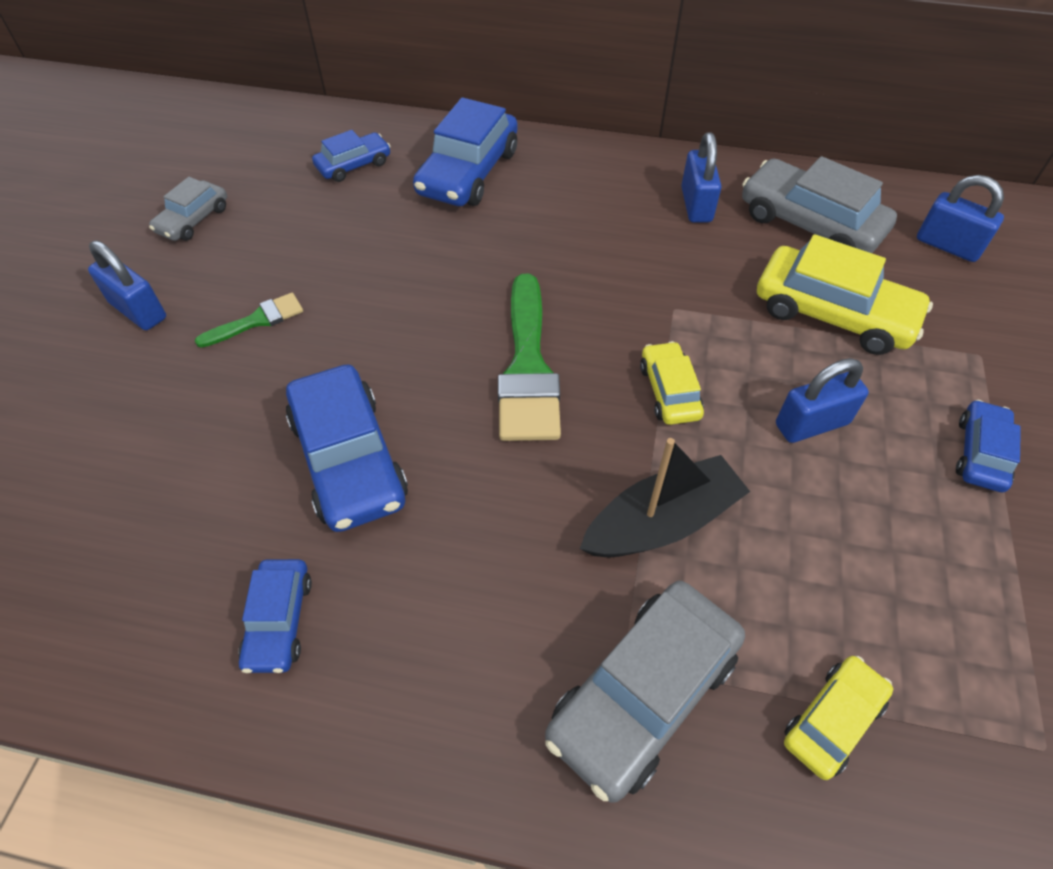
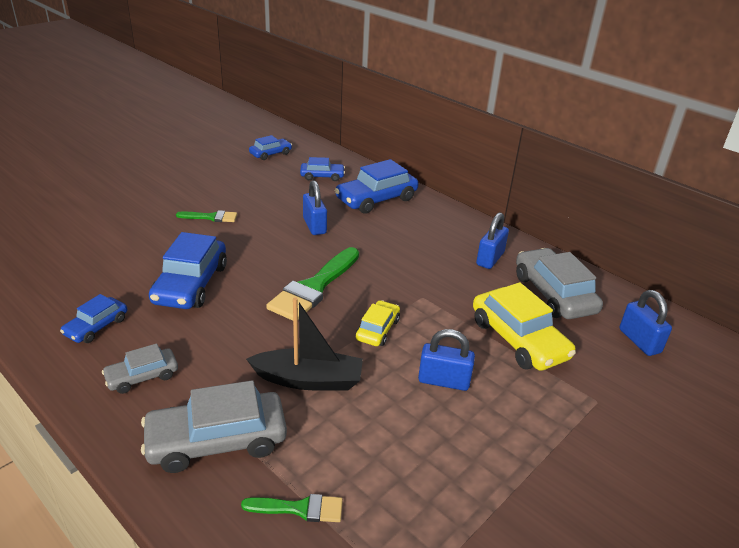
camera: 30 degrees right, 20 degrees down
(138, 310) = (167, 194): blue padlock -> blue padlock (314, 226)
(193, 219) = (226, 170): grey car -> grey car (142, 376)
(833, 720) = (300, 508): yellow car -> green brush
(981, 453) = (538, 445): blue car -> blue car (270, 154)

